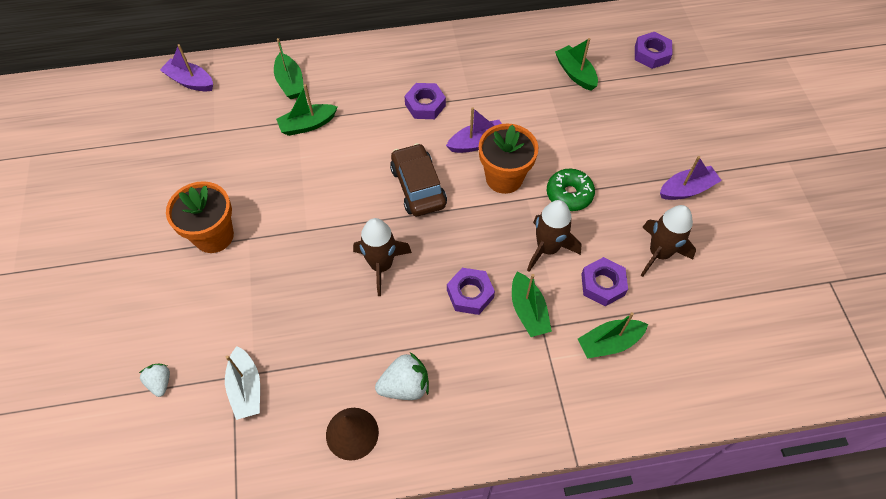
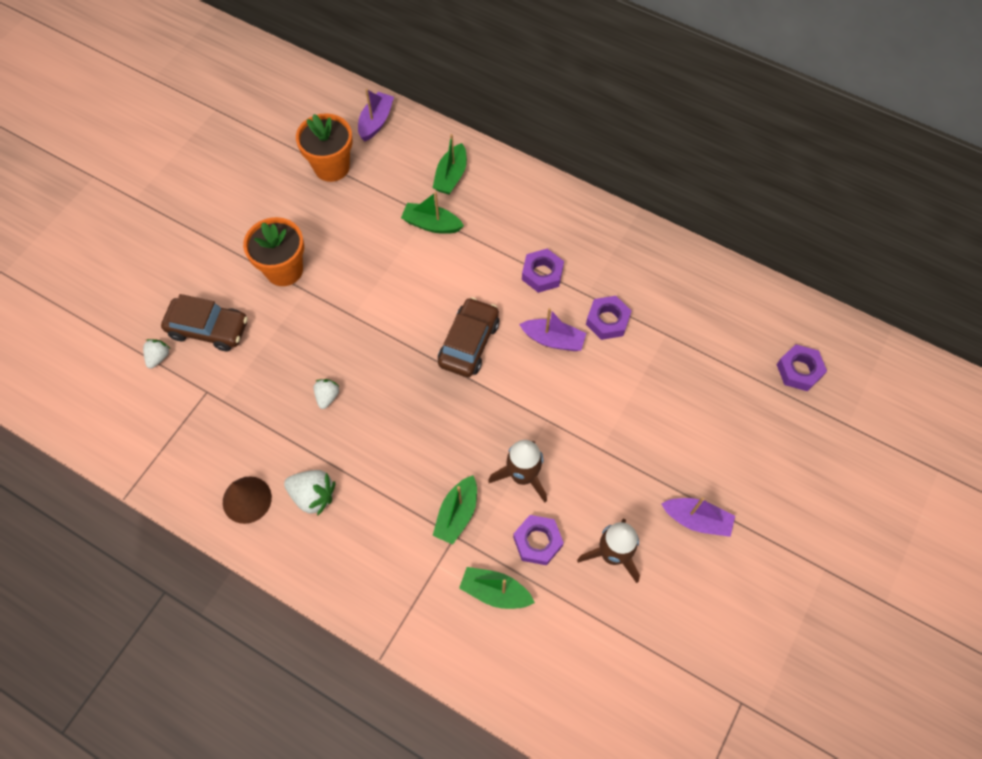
camera: 40 degrees right, 5 degrees up
(187, 326) = (208, 329): none -> brown car
(190, 81) = (376, 121): purple boat -> purple boat turned 45 degrees clockwise
(246, 388) = (208, 407): white boat -> none
(344, 303) = (327, 396): none -> white strawberry
(381, 265) = (381, 388): brown rocket -> none
(470, 294) = (425, 464): purple nut -> purple nut (607, 320)
(504, 178) = (546, 388): orange flower pot -> orange flower pot (331, 167)
(569, 194) = (587, 444): green donut -> none
(575, 73) = (705, 338): green boat -> none

